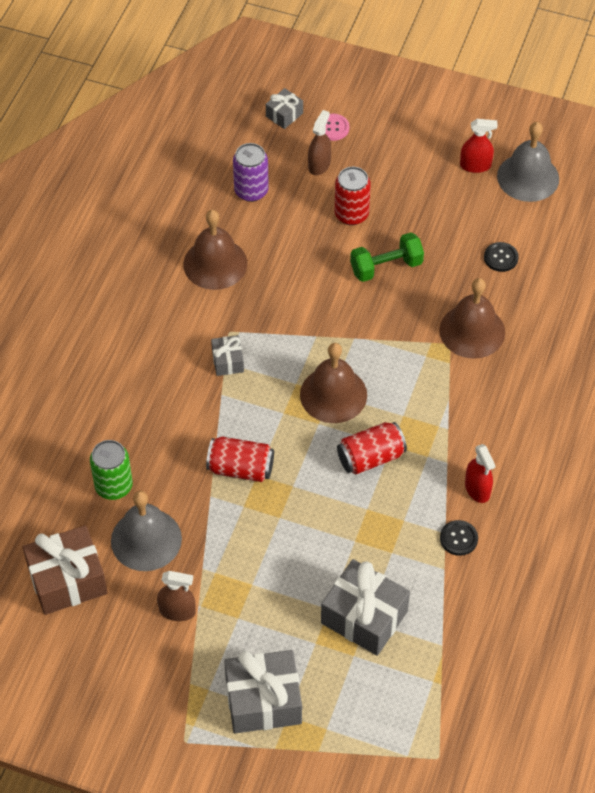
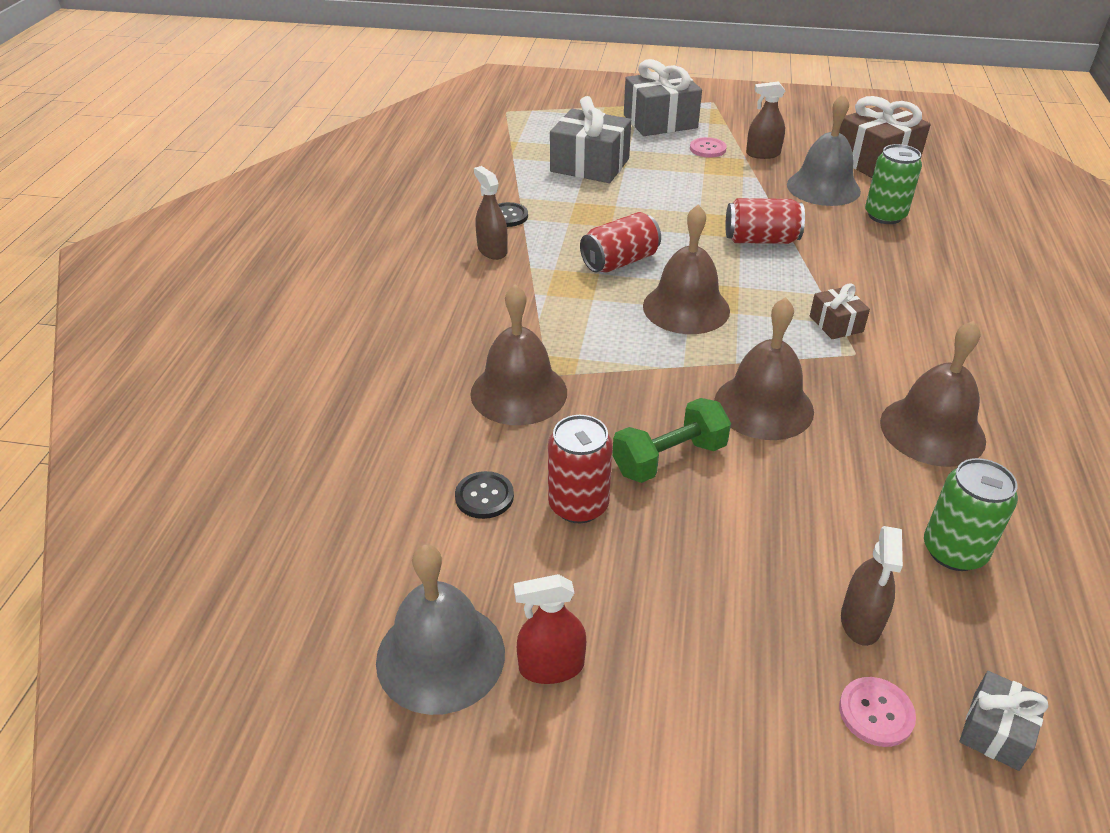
camera: 170 degrees right, 15 degrees down
(227, 361) = (836, 324): grey gift -> brown gift
(231, 630) = (707, 149): none -> pink button
(251, 191) = (954, 551): purple can -> green can
(312, 297) = (763, 406): none -> brown bell
(351, 214) = (758, 534): red can -> red can (578, 505)
(477, 489) = (492, 250): red spray bottle -> brown spray bottle

